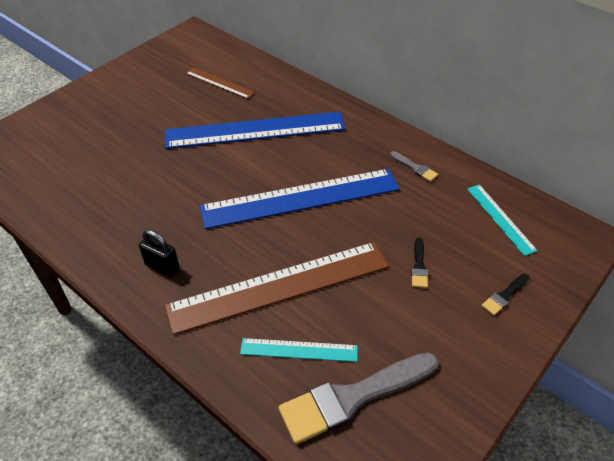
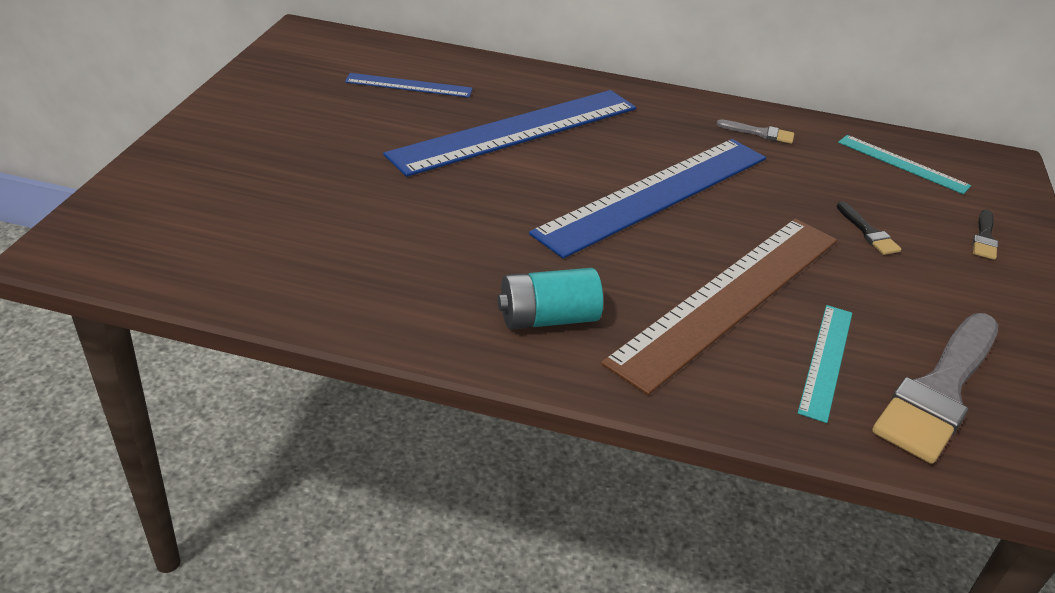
camera: 30 degrees left, 10 degrees down
(162, 266) = (547, 318): black padlock -> turquoise battery
(219, 83) = (409, 85): brown ruler -> blue ruler
(299, 350) = (826, 360): turquoise ruler -> turquoise ruler turned 45 degrees counterclockwise

